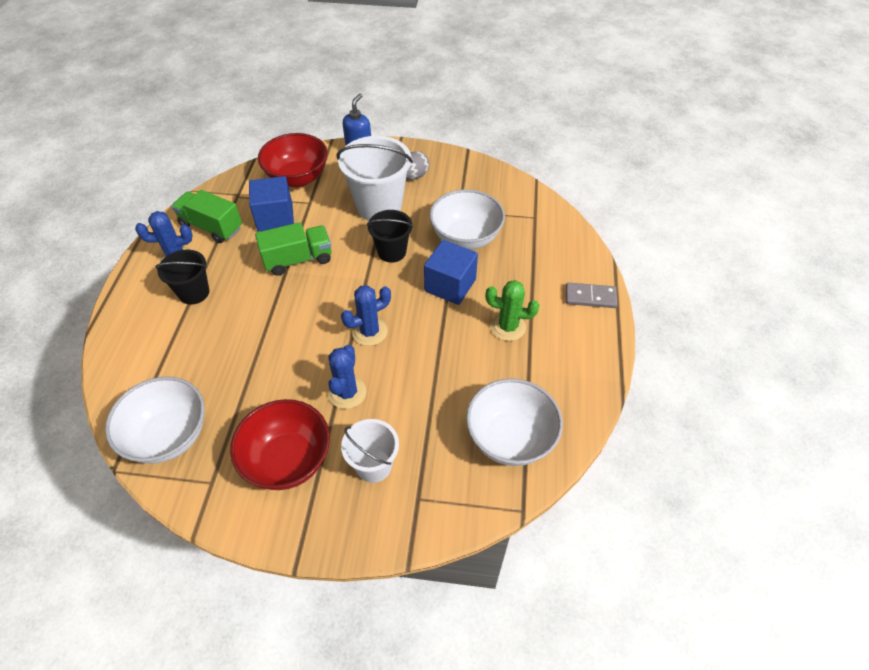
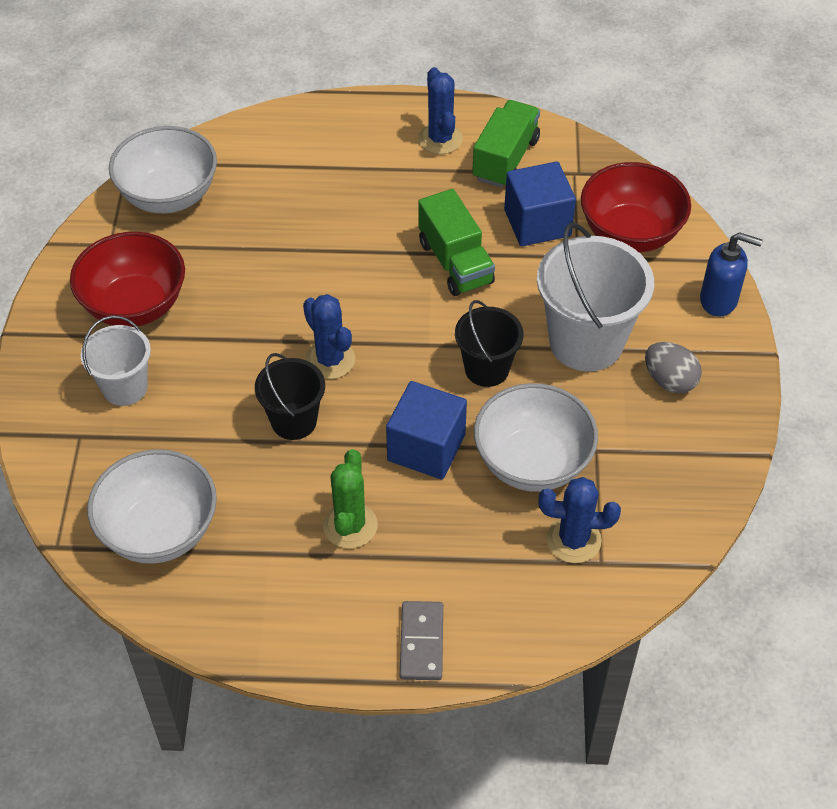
camera: 85 degrees right, 0 degrees up
(194, 293) = (382, 169): black bucket -> black bucket (294, 421)
(347, 392) = (229, 348): blue cactus -> blue cactus (573, 540)

